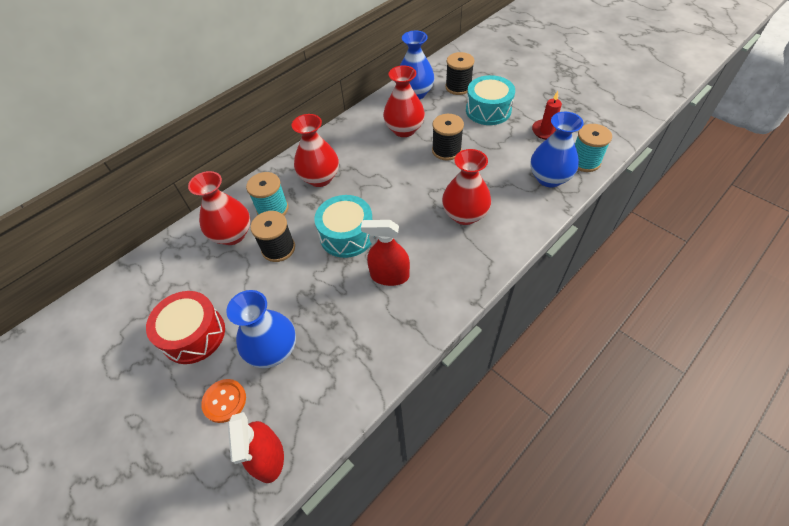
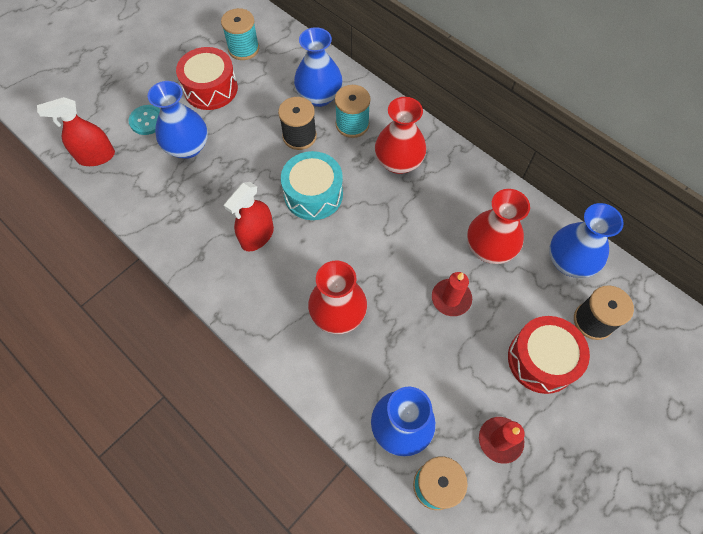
camera: 85 degrees right, 10 degrees up
(143, 306) = (243, 49): none -> turquoise spool
(224, 401) = (147, 121): orange button -> turquoise button
(232, 234) = (319, 96): red vase -> blue vase
(389, 276) = (257, 236): red spray bottle -> red spray bottle turned 150 degrees counterclockwise
(446, 150) = (451, 298): black spool -> red candle
(488, 110) = (541, 360): turquoise drum -> red drum

